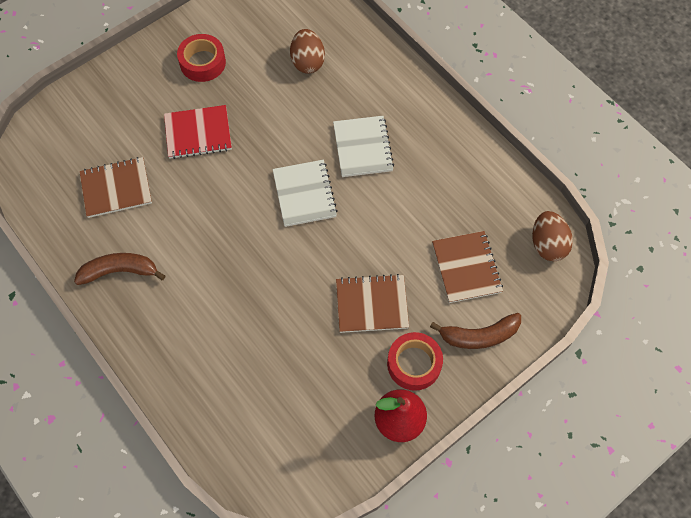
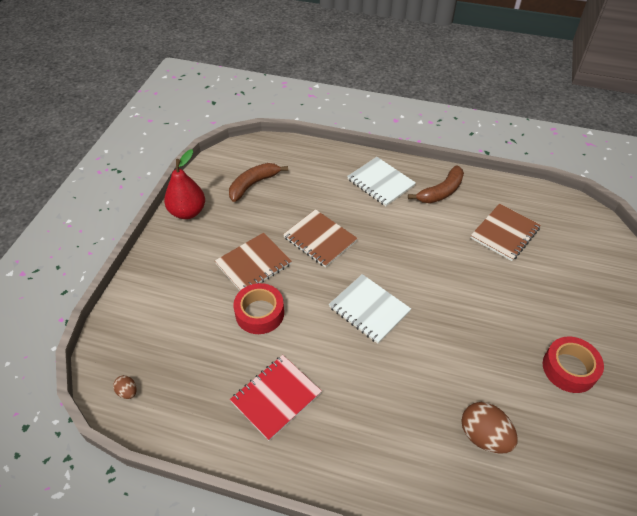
camera: 145 degrees right, 15 degrees down
(198, 133) = (498, 305): red notebook -> red notebook (276, 397)
(363, 147) = (355, 379): white notebook -> white notebook (380, 183)
(414, 364) = (197, 246): red tape -> red tape (259, 313)
(466, 268) = (194, 330): brown notebook -> brown notebook (320, 239)
(479, 336) = (156, 288): brown banana -> brown banana (253, 184)
(547, 244) = (127, 392): brown egg -> brown egg, size x0.50

